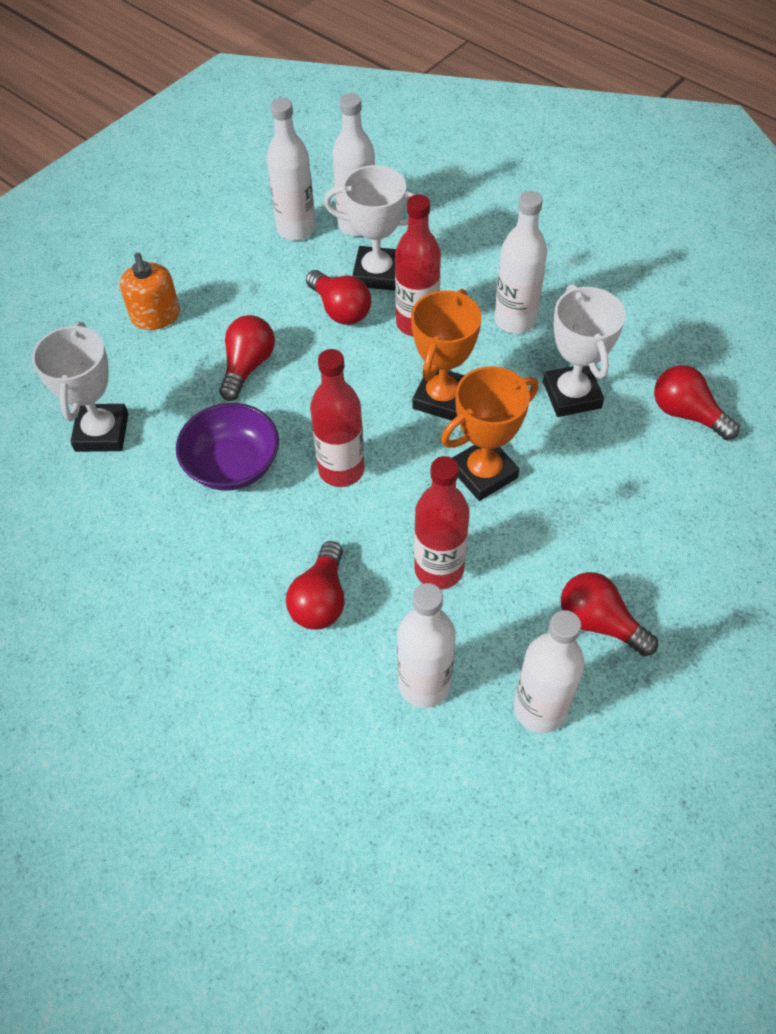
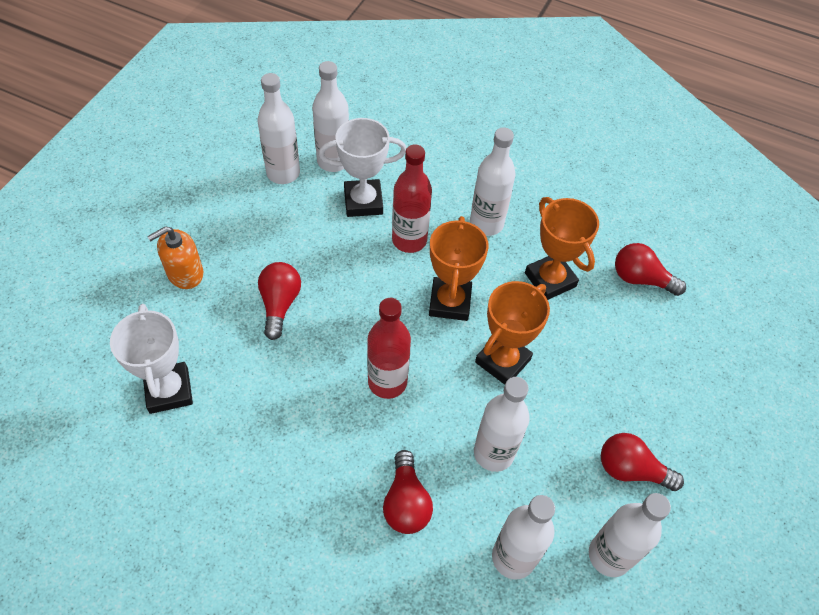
camera: 20 degrees left, 0 degrees up
(156, 316) = (185, 273): orange soap dispenser -> orange soap dispenser turned 90 degrees clockwise
(232, 465) = (294, 397): purple bowl -> none
(340, 309) = (342, 239): red light bulb -> none
(439, 569) = (493, 453): red bottle -> white bottle
(571, 395) = (550, 280): white trophy -> orange trophy

